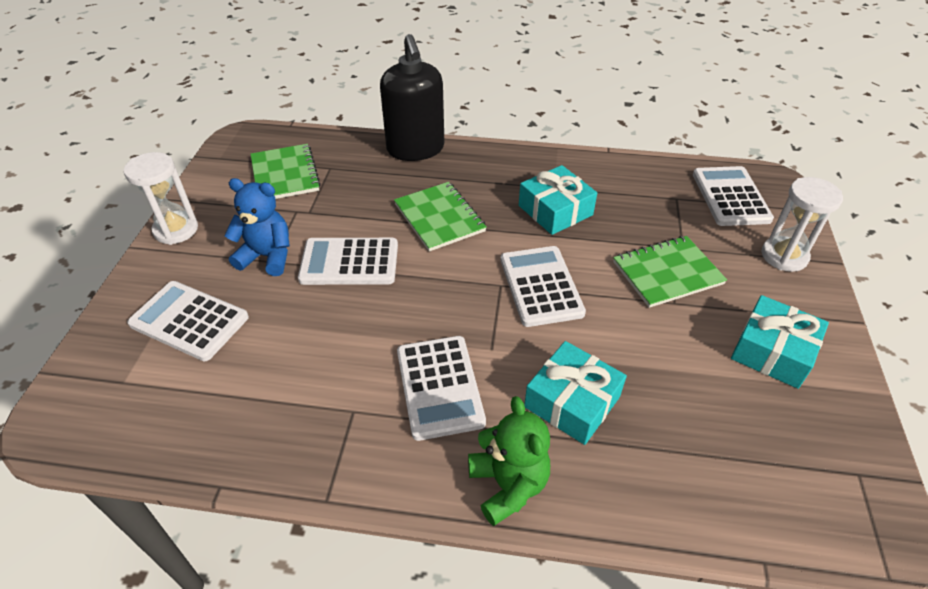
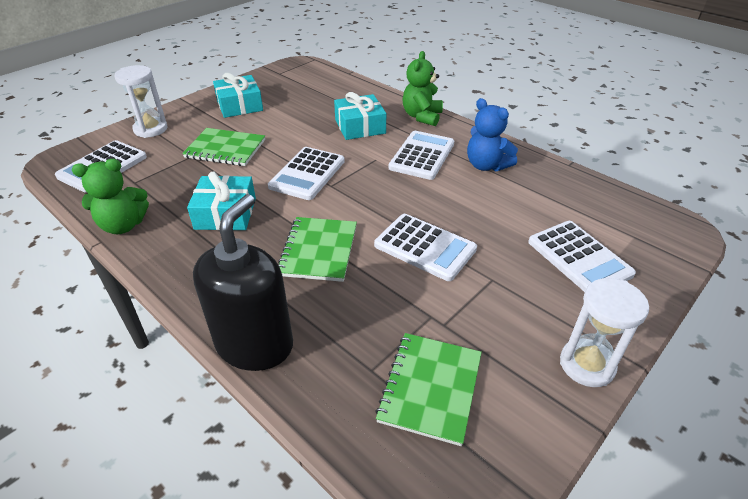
camera: 145 degrees left, 5 degrees down
(267, 256) = (494, 285): blue teddy bear -> blue teddy bear (486, 165)
(614, 166) = (123, 225): none -> green teddy bear

